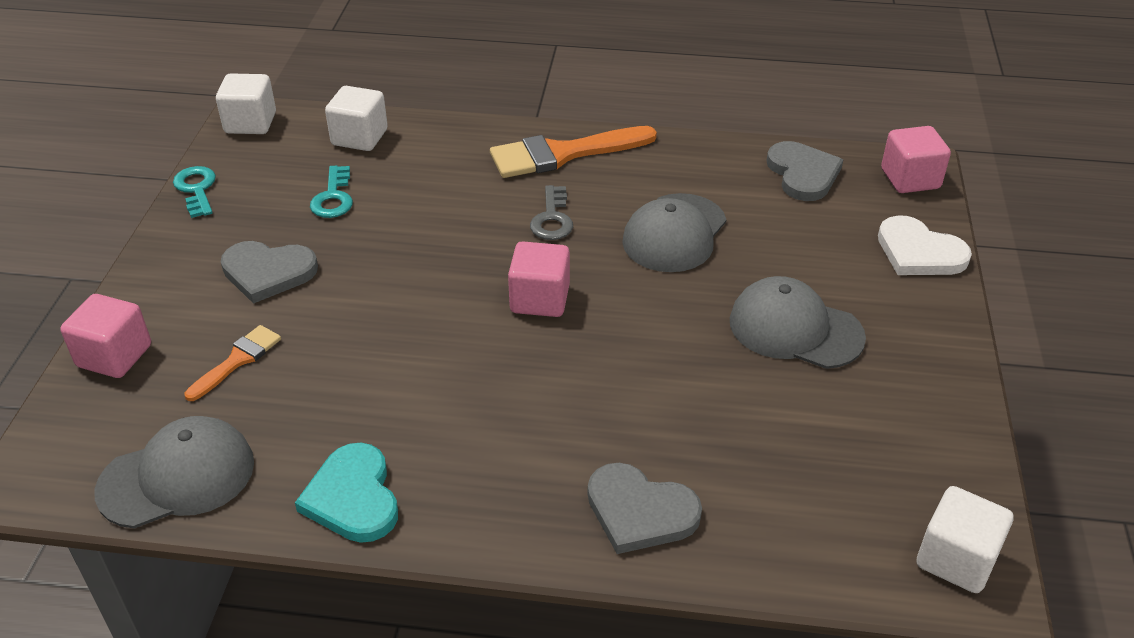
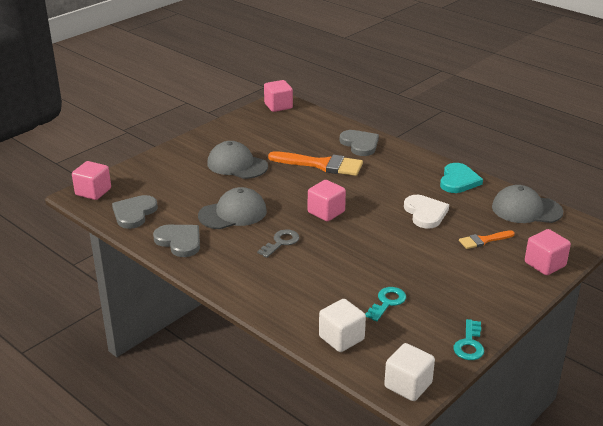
camera: 145 degrees left, 10 degrees down
(268, 272) = (449, 274): grey heart -> grey heart (179, 241)
(563, 154) = (233, 274): orange brush -> orange brush (321, 165)
(795, 329) = (237, 165): grey cap -> grey cap turned 150 degrees clockwise
(919, 252) = (145, 167): white heart -> white heart (425, 213)
(956, 559) = (278, 106): white cube -> pink cube

